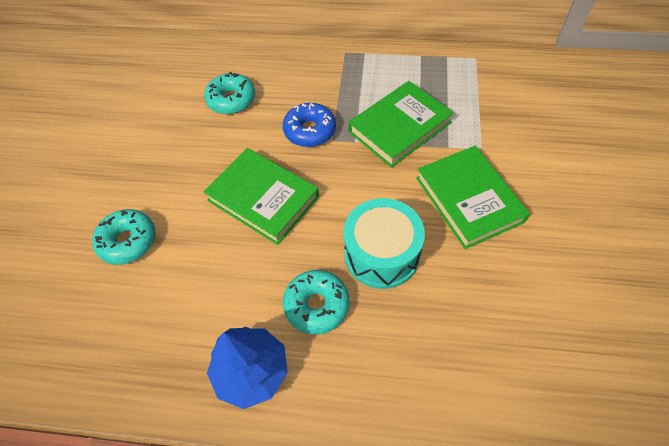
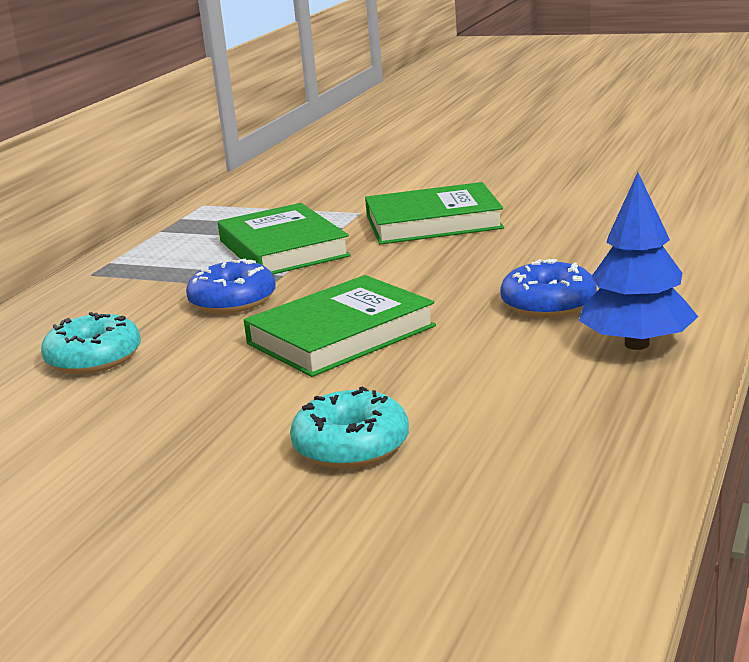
camera: 75 degrees left, 35 degrees down
(316, 305) = (548, 304): turquoise donut -> blue donut
(381, 254) = (487, 267): turquoise drum -> none

